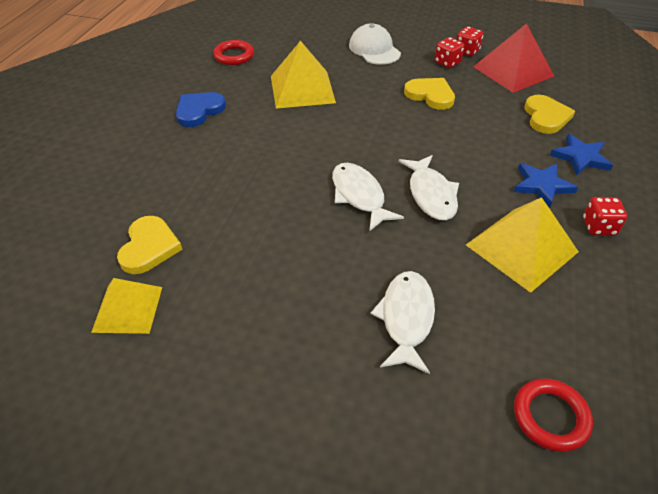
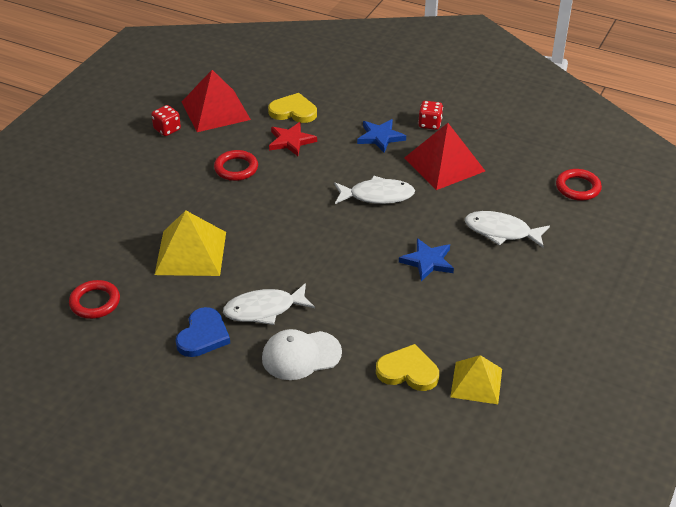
camera: 80 degrees left, 5 degrees down
(199, 111) = (203, 335): blue heart -> blue heart turned 120 degrees counterclockwise
(359, 196) = (370, 235): white fish -> white fish (264, 309)
(374, 49) = (133, 190): white cap -> white cap (301, 355)
(430, 95) = (236, 168): yellow heart -> red ring
(447, 62) = (183, 146): red dice -> none
(493, 122) = (291, 141): none -> red star
(521, 248) = (444, 164): yellow pyramid -> red pyramid
(580, 157) = (352, 109): blue star -> blue star (427, 261)

